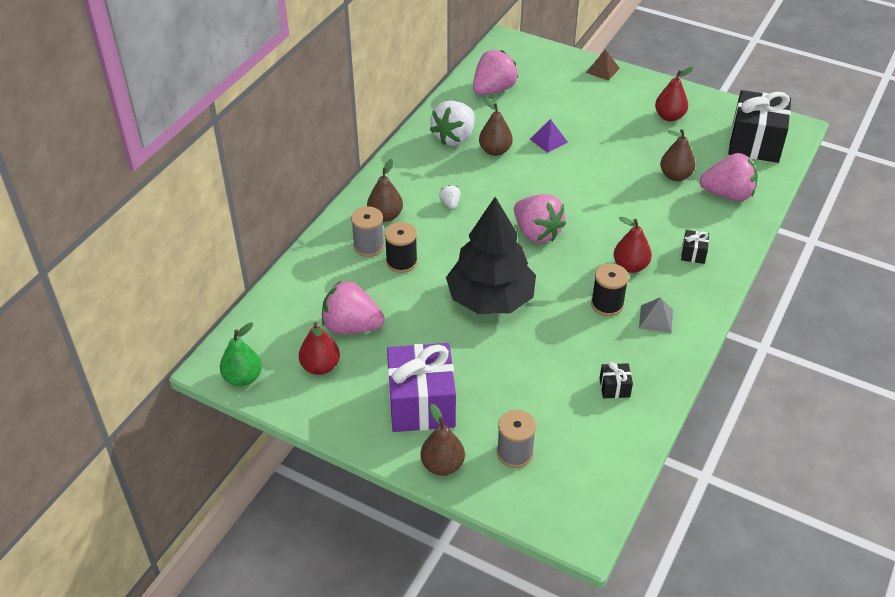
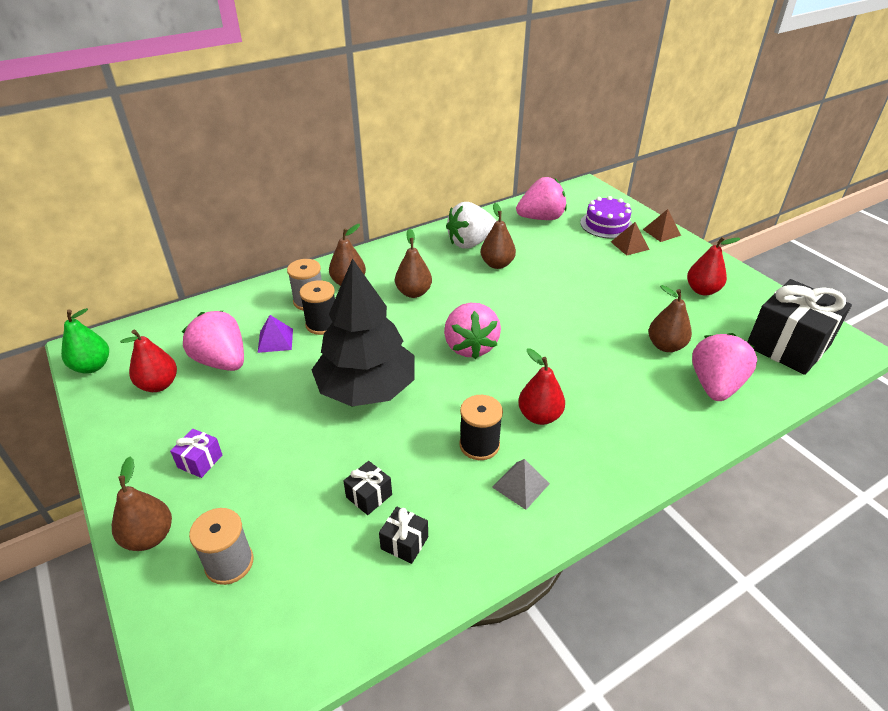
camera: 30 degrees right, 5 degrees down
(421, 404) = (200, 461): purple gift -> purple gift, size x0.42
(450, 204) = (413, 293): white strawberry -> brown pear
(548, 140) = (556, 272): purple pyramid -> purple pyramid (275, 340)
(553, 77) = (606, 224): none -> purple cake
(587, 93) = (629, 245): none -> brown pyramid
(693, 254) = (624, 432): black gift -> black gift (369, 496)
(727, 194) = (715, 385): pink strawberry -> pink strawberry turned 105 degrees counterclockwise

